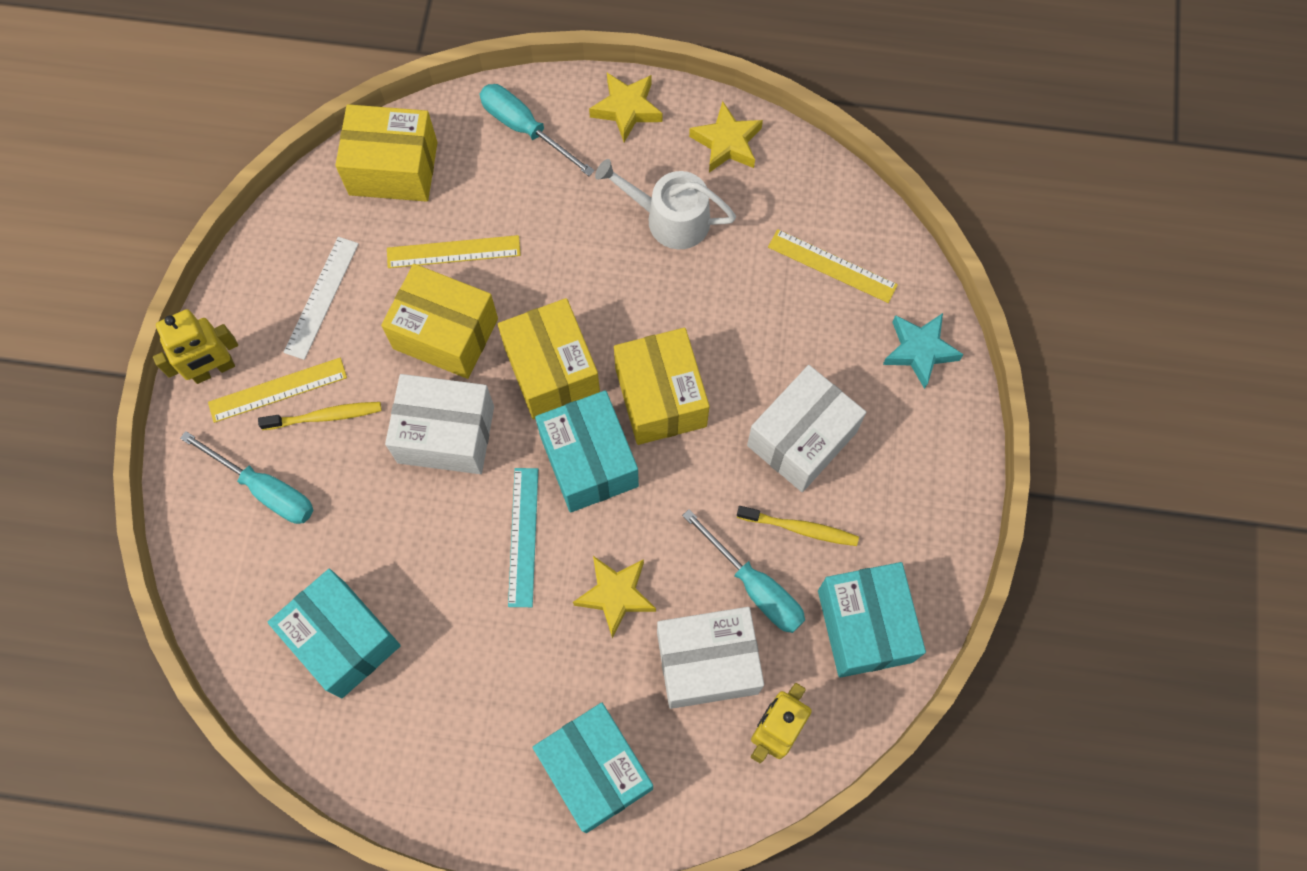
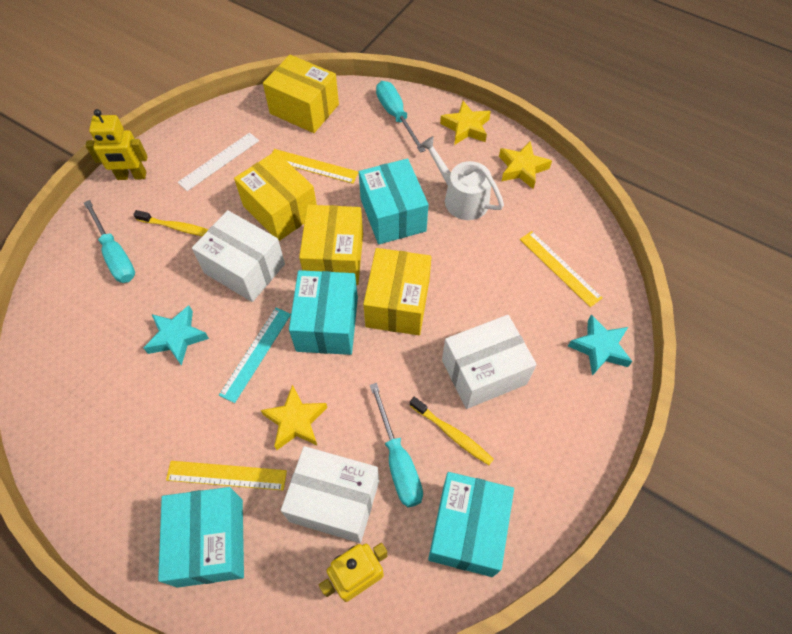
camera: 25 degrees right, 10 degrees down
(277, 390) = (160, 201): yellow ruler -> yellow ruler (226, 475)
(343, 639) = (101, 367): turquoise box -> turquoise box (393, 215)
(414, 560) = (177, 337): none -> turquoise star

